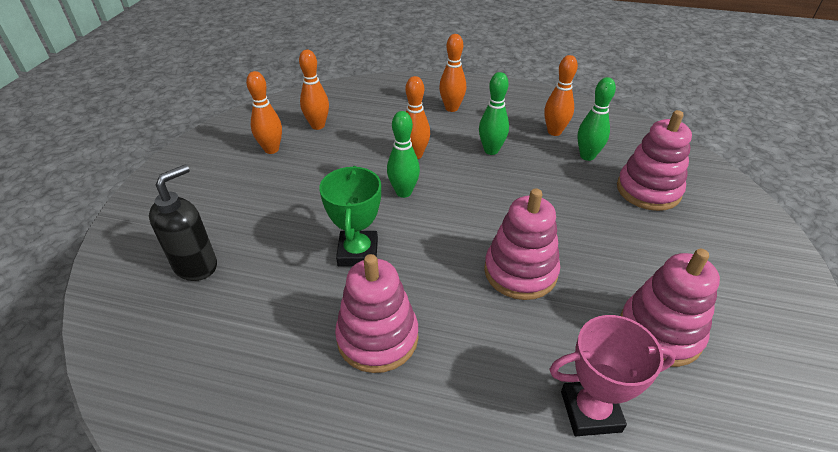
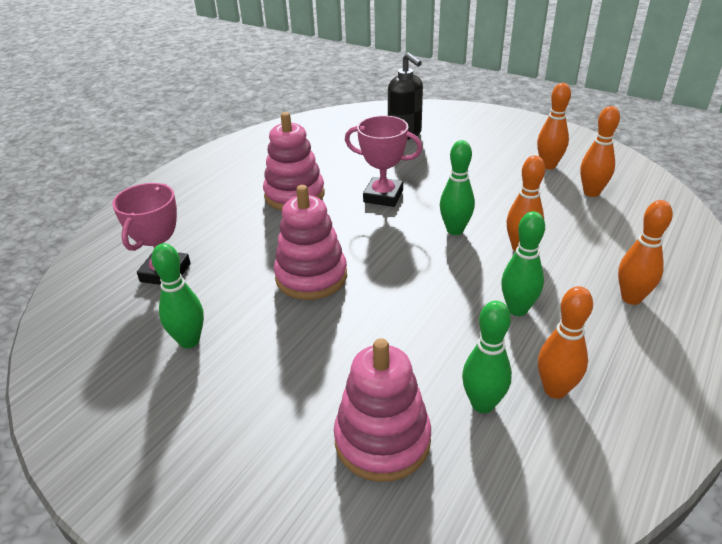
camera: 110 degrees right, 5 degrees down
(358, 252) = (383, 196): green trophy -> pink trophy
(659, 332) = (189, 341): pink stacking toy -> green bowling pin

